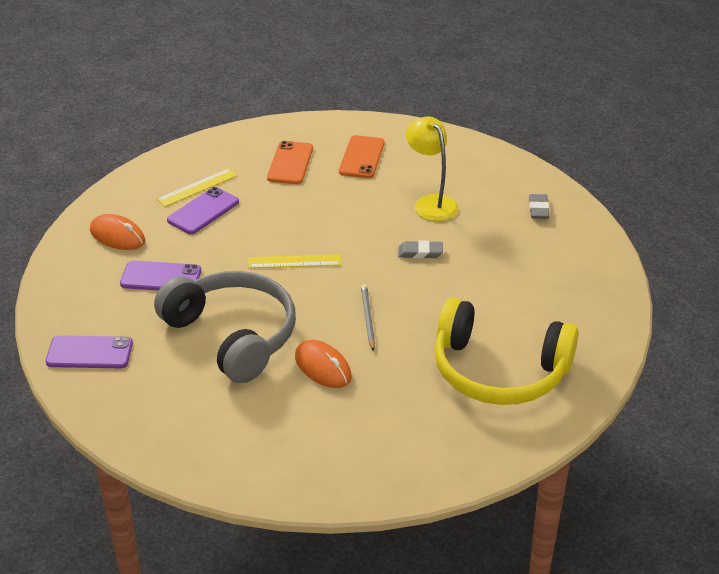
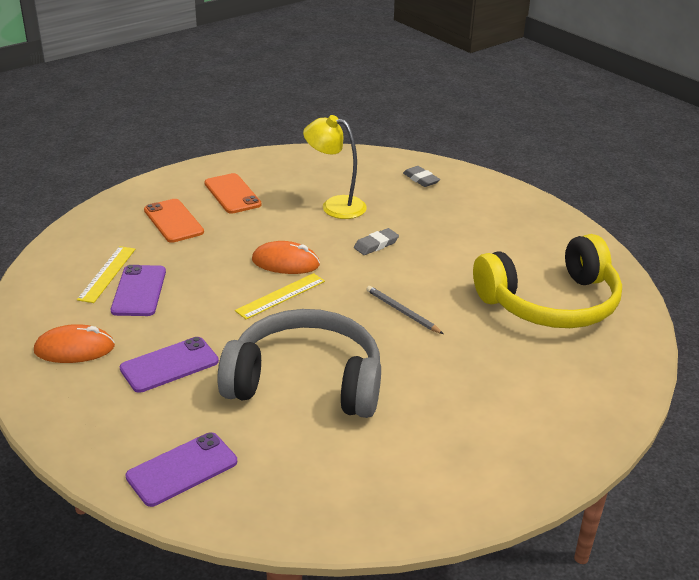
camera: 40 degrees left, 5 degrees down
(323, 367) = (418, 368): orange mouse -> orange mouse (285, 262)

